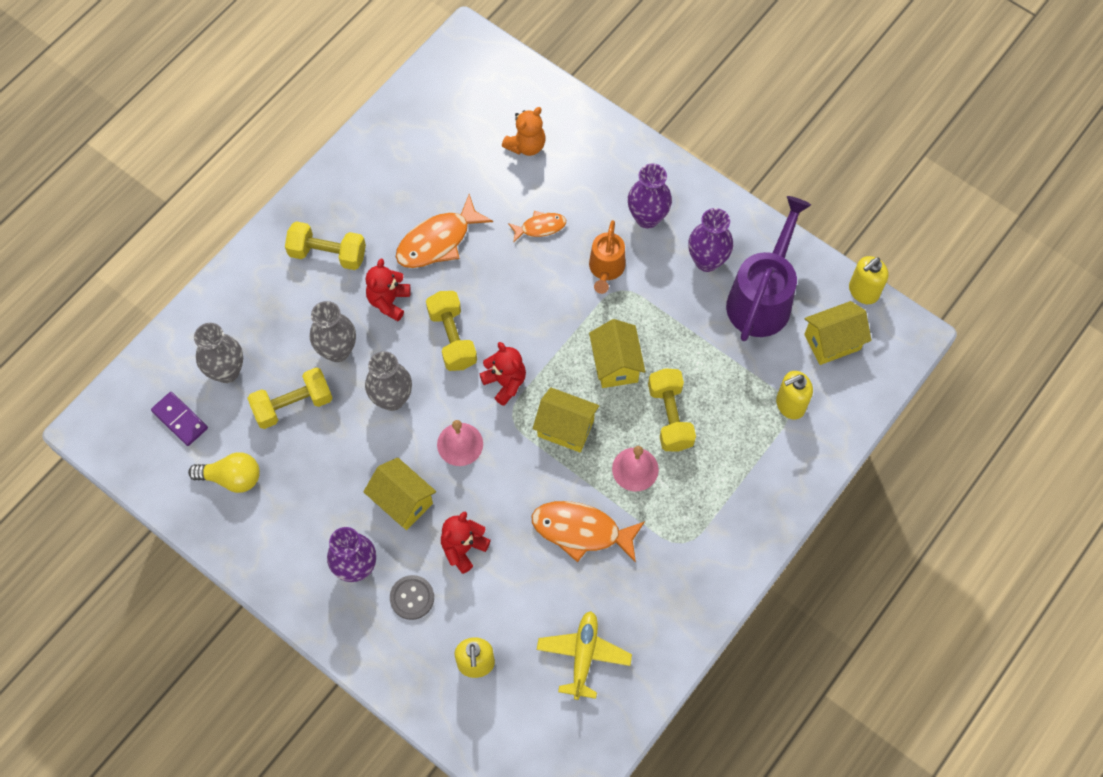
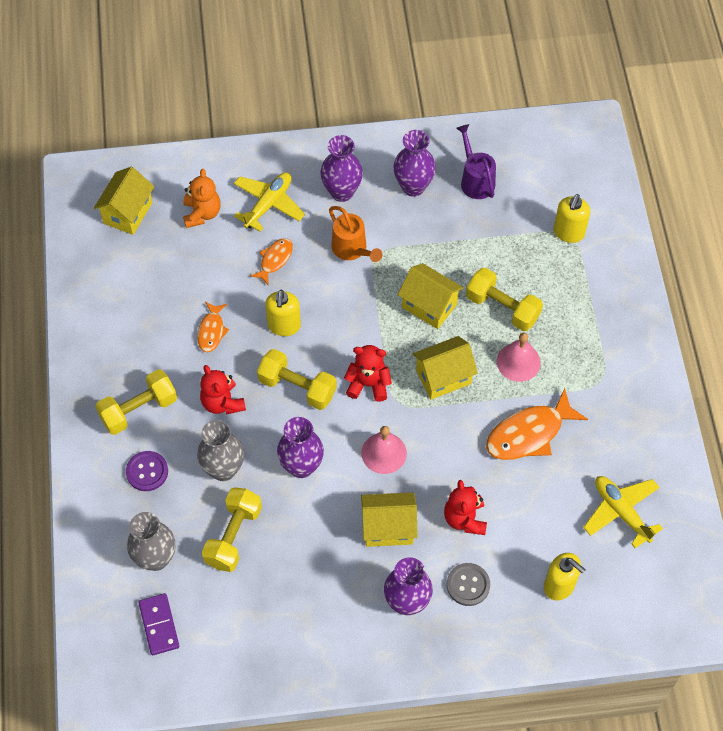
camera: 45 degrees left, 5 degrees down
(180, 420) = (159, 625): purple domino -> purple domino turned 75 degrees clockwise
(232, 478) = (246, 628): yellow light bulb -> none
(286, 304) = (147, 472): none -> purple button
(392, 399) = (301, 466): grey vase -> purple vase
(438, 241) = (211, 331): orange fish -> orange fish, size x0.56
(582, 180) = (268, 204): none -> yellow plane
(762, 297) = (475, 180): purple watering can -> purple watering can, size x0.57
(832, 342) = (550, 170): yellow house -> yellow house (128, 213)
(863, 291) = (534, 122): yellow soap dispenser -> yellow soap dispenser (284, 326)

